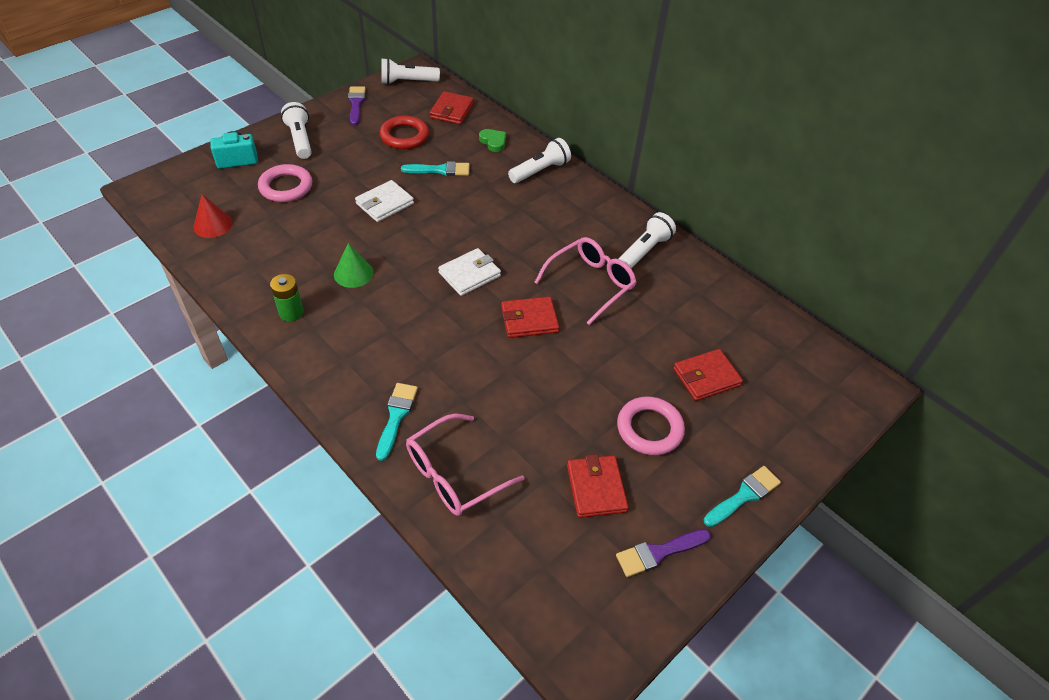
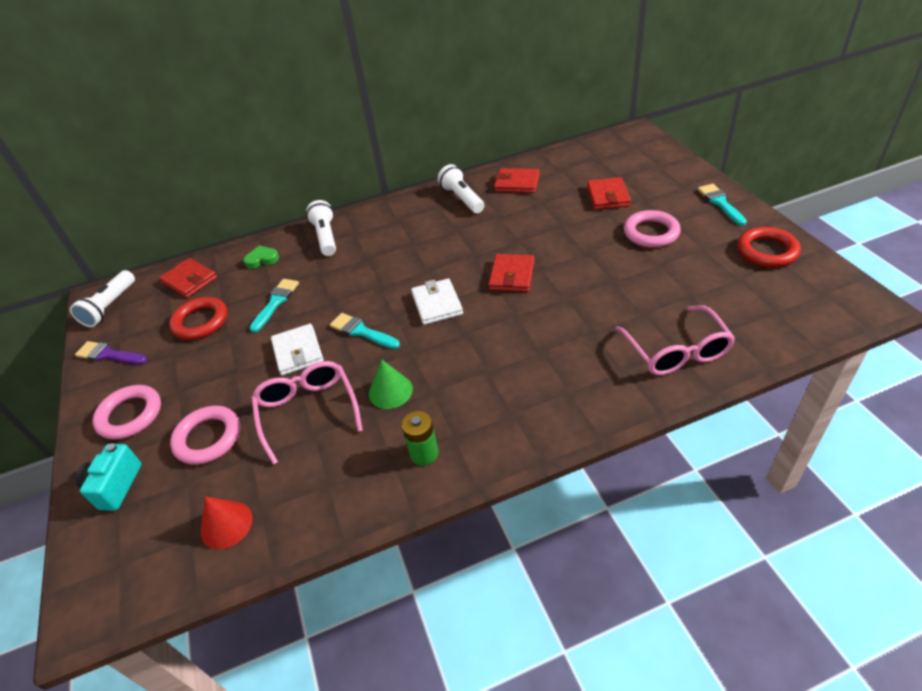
camera: 60 degrees left, 5 degrees down
(300, 139) = (130, 415): white flashlight -> pink ring
(396, 416) = (600, 382): turquoise brush -> turquoise brush (361, 331)
(590, 284) = (485, 233): pink glasses -> pink glasses (308, 411)
(596, 488) = (704, 270): red wallet -> red wallet (517, 183)
(658, 553) = (767, 251): purple brush -> red ring

